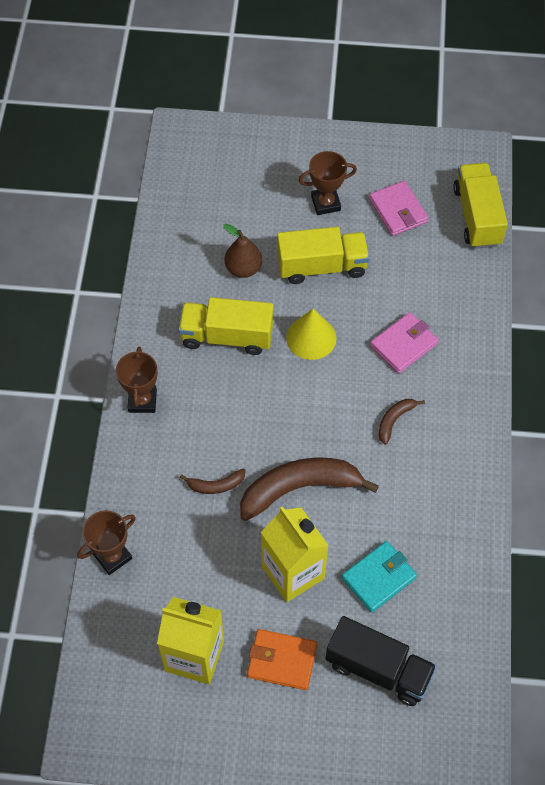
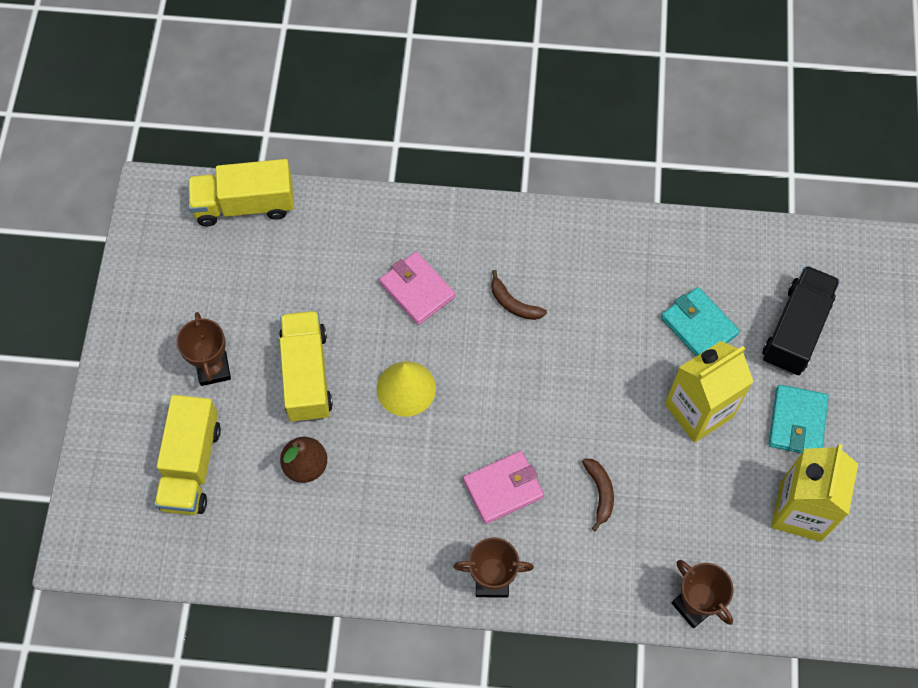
camera: 90 degrees left, 5 degrees up
(227, 336) = (403, 484): yellow truck -> yellow truck (191, 465)
(282, 660) = (797, 422): orange wallet -> turquoise wallet
(299, 488) = (600, 403): brown banana -> none
(398, 211) = (230, 288): pink wallet -> pink wallet (503, 488)

